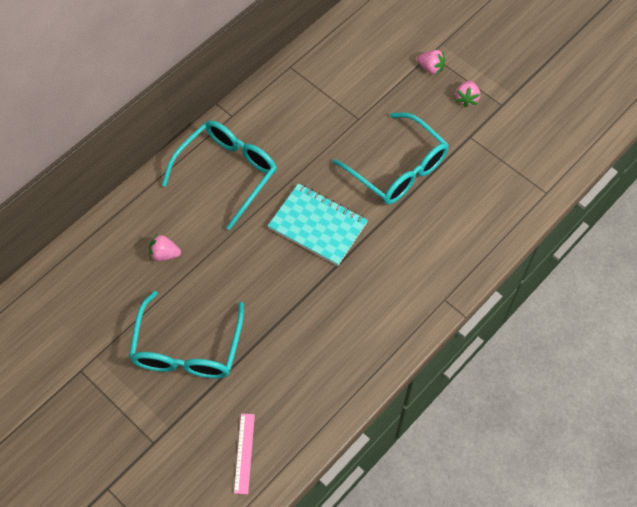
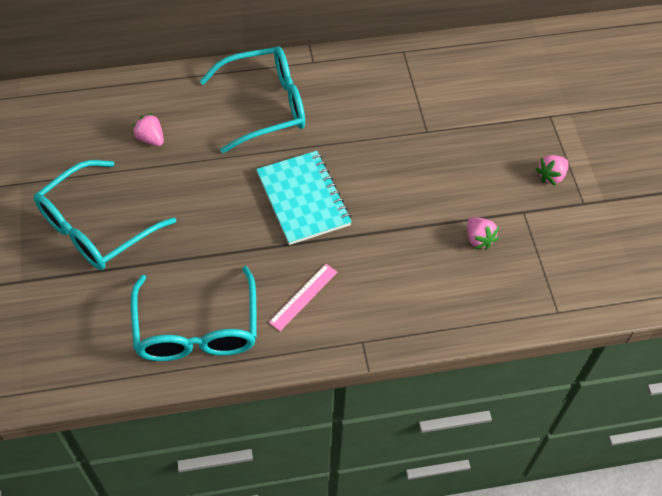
camera: 35 degrees right, 5 degrees down
(244, 453) = (59, 347): pink ruler -> pink ruler (303, 296)
(397, 168) = (424, 196): turquoise glasses -> turquoise glasses (197, 328)
(430, 68) = (539, 128): pink strawberry -> pink strawberry (478, 239)

